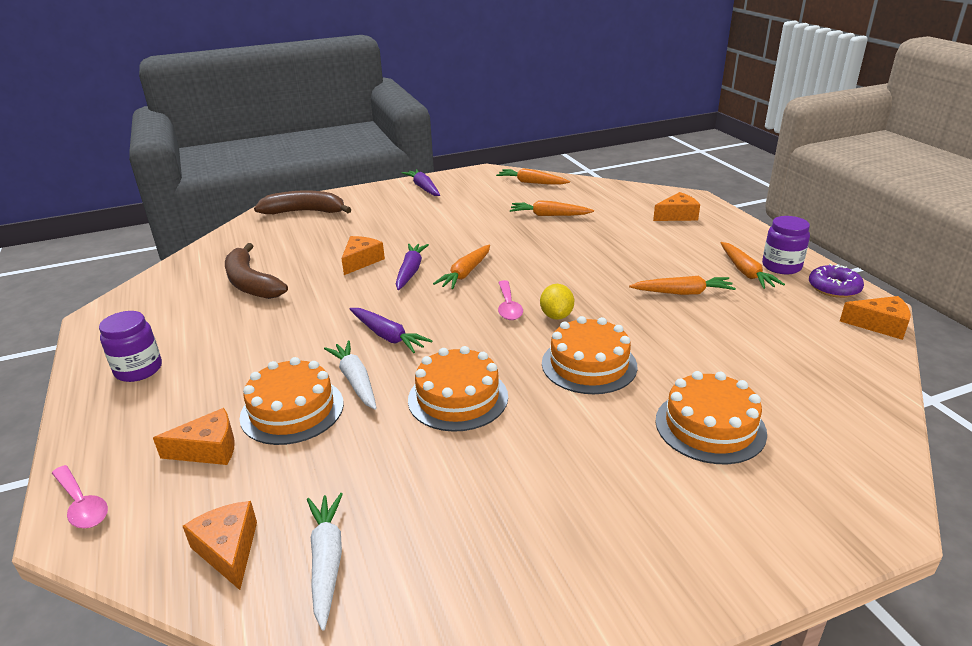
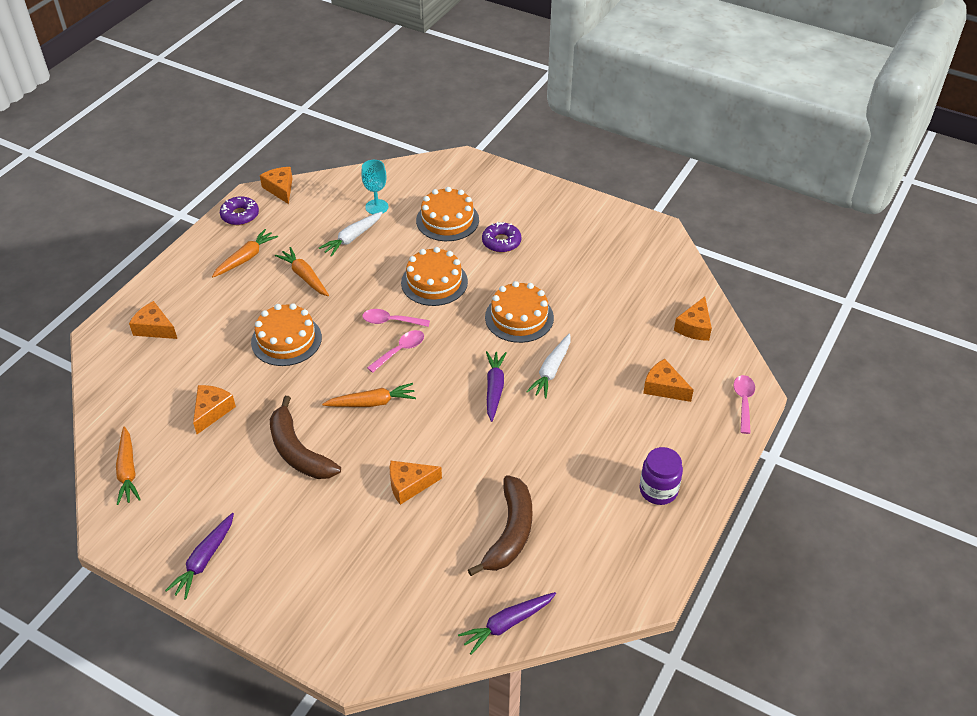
camera: 130 degrees left, 15 degrees up
(292, 410) = (602, 378): orange cake -> orange cake (286, 340)
(305, 212) = (347, 623): brown banana -> brown banana (298, 451)
(327, 562) = (662, 293): white carrot -> white carrot (352, 238)
(410, 271) = (398, 438): purple carrot -> purple carrot (507, 624)
(549, 215) = (212, 411): orange carrot -> orange cheese
(556, 316) = (391, 321): yellow lemon -> pink spoon
(614, 453) = (501, 242): none -> purple donut
(781, 266) = (222, 245): purple jar -> none
(788, 379) = (376, 207): none -> turquoise goblet

